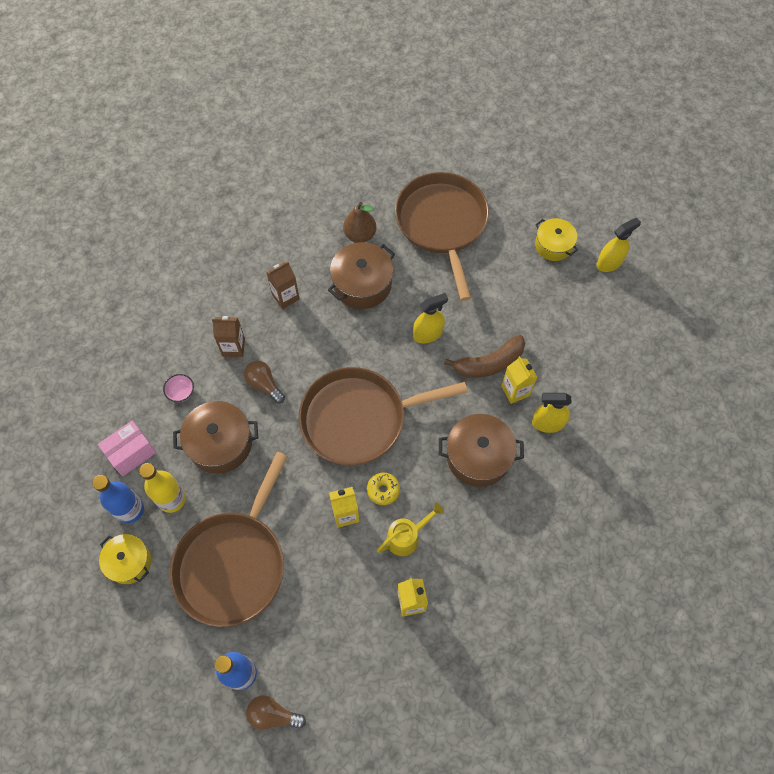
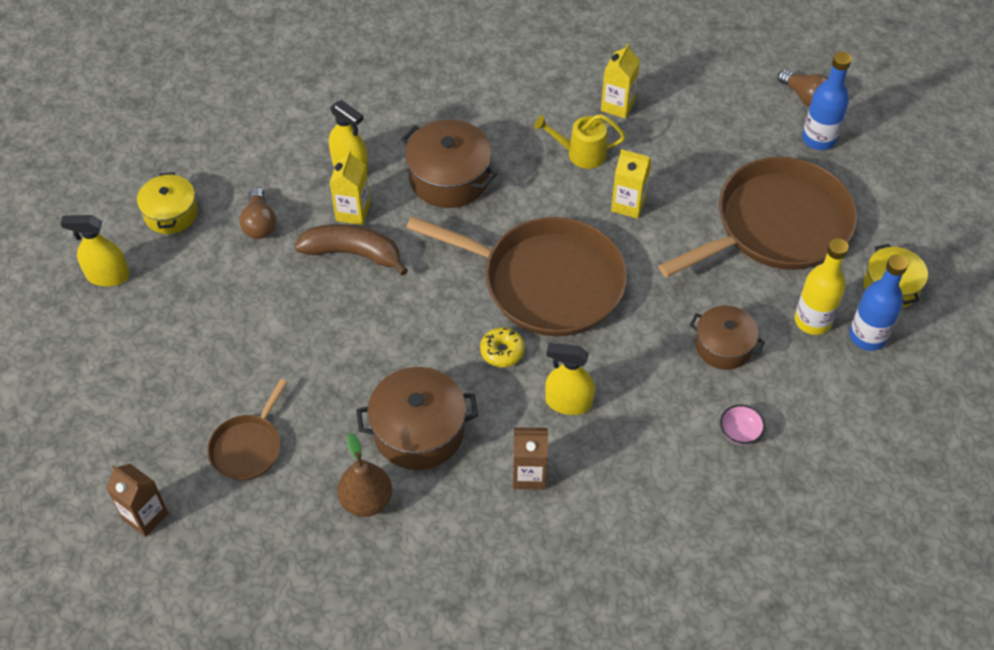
camera: 145 degrees left, 10 degrees down
(131, 453) = (838, 396): pink box -> none
(220, 443) = (723, 346): brown pot -> brown pot, size x0.66
(233, 347) = (640, 449): brown carton -> brown carton (145, 516)
(264, 384) = (630, 381): brown light bulb -> brown light bulb (259, 223)
(383, 490) = (573, 203): yellow donut -> yellow donut (502, 351)
(428, 334) = (391, 324): yellow spray bottle -> yellow spray bottle (568, 402)
(442, 224) = (248, 447): brown pan -> brown pan, size x0.48
(553, 245) = (146, 334): yellow pot -> yellow pot (171, 213)

